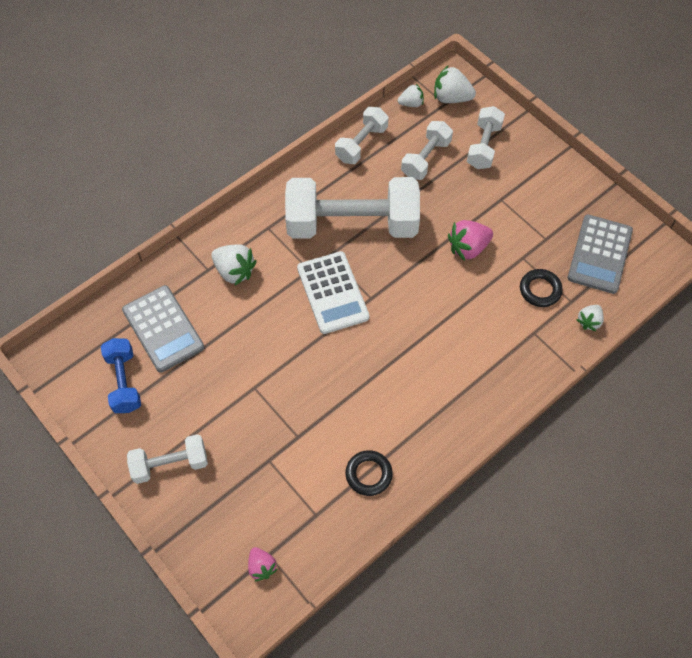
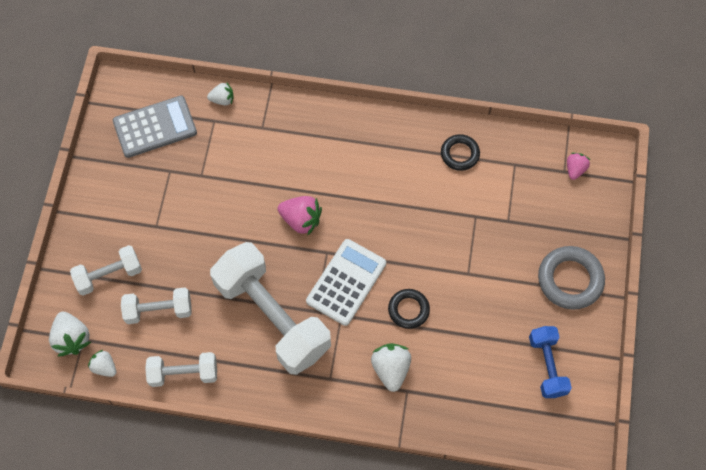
camera: 130 degrees left, 5 degrees up
(124, 382) = (547, 366): blue dumbbell -> blue dumbbell turned 45 degrees counterclockwise
(163, 329) = (484, 377): grey calculator -> none
(170, 464) = (570, 280): white dumbbell -> grey ring
(468, 248) = (224, 217): pink strawberry -> pink strawberry (301, 220)
(540, 290) = (221, 146): black ring -> black ring (408, 310)

